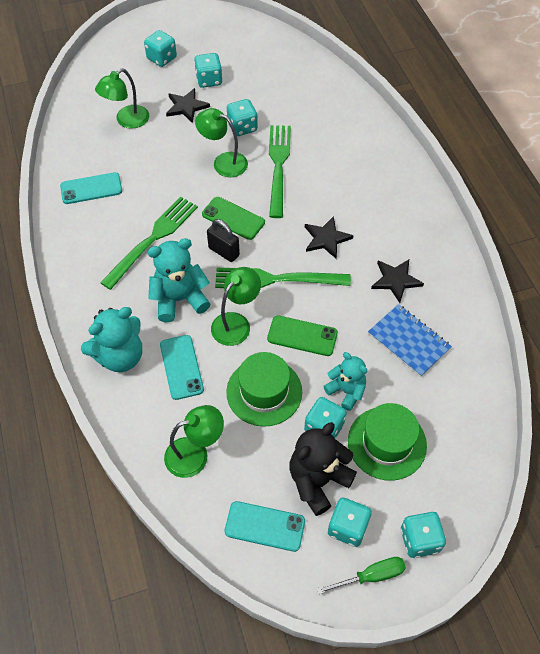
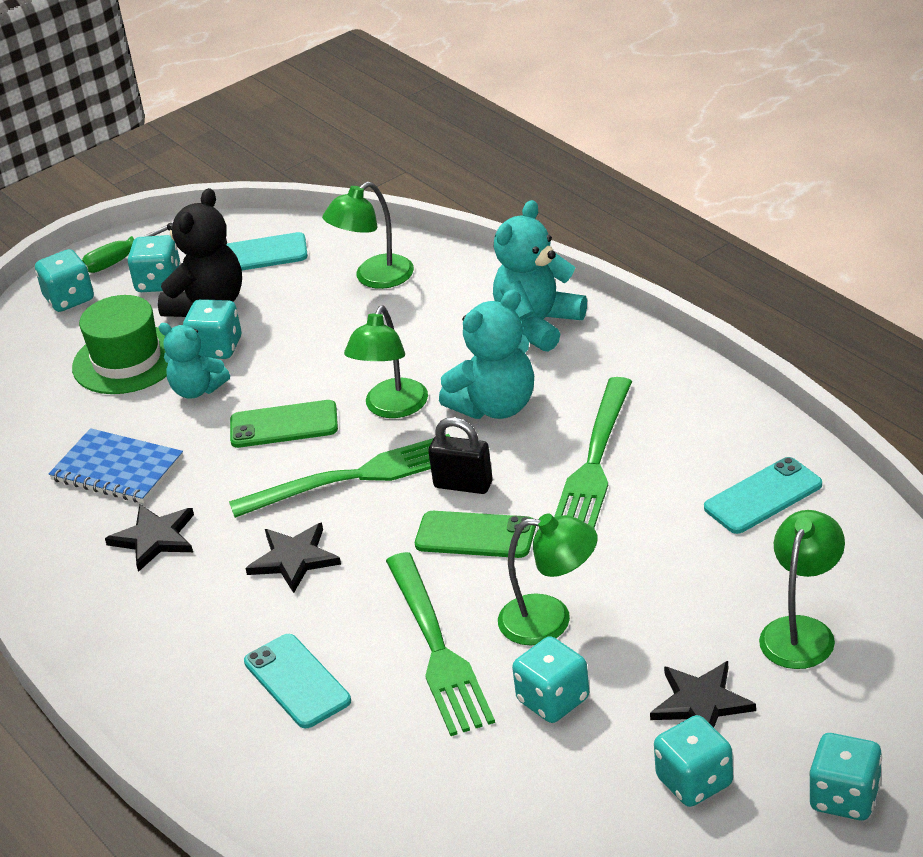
camera: 165 degrees right, 20 degrees down
(181, 367) = (443, 341): turquoise phone -> turquoise phone (297, 681)
(264, 392) = (313, 354): green hat -> none

